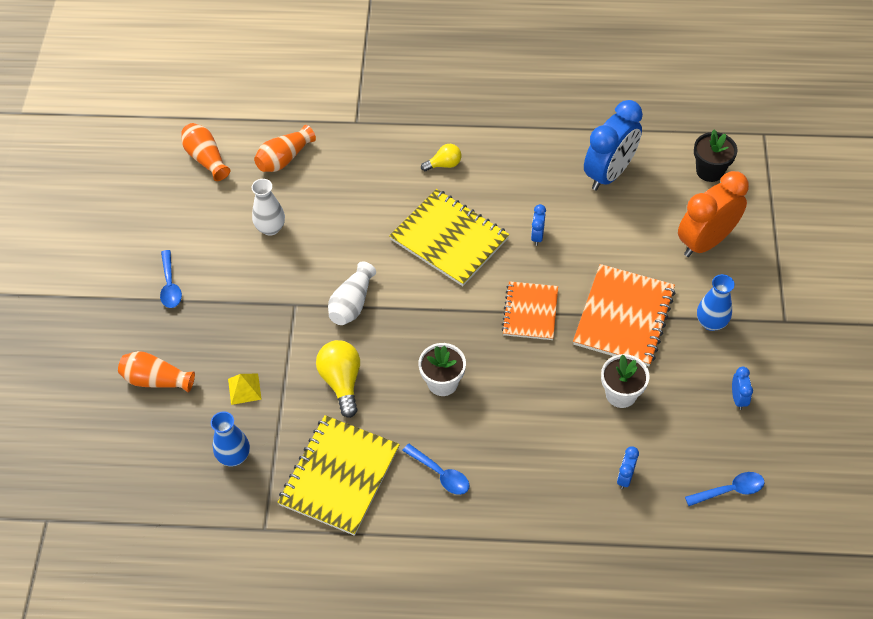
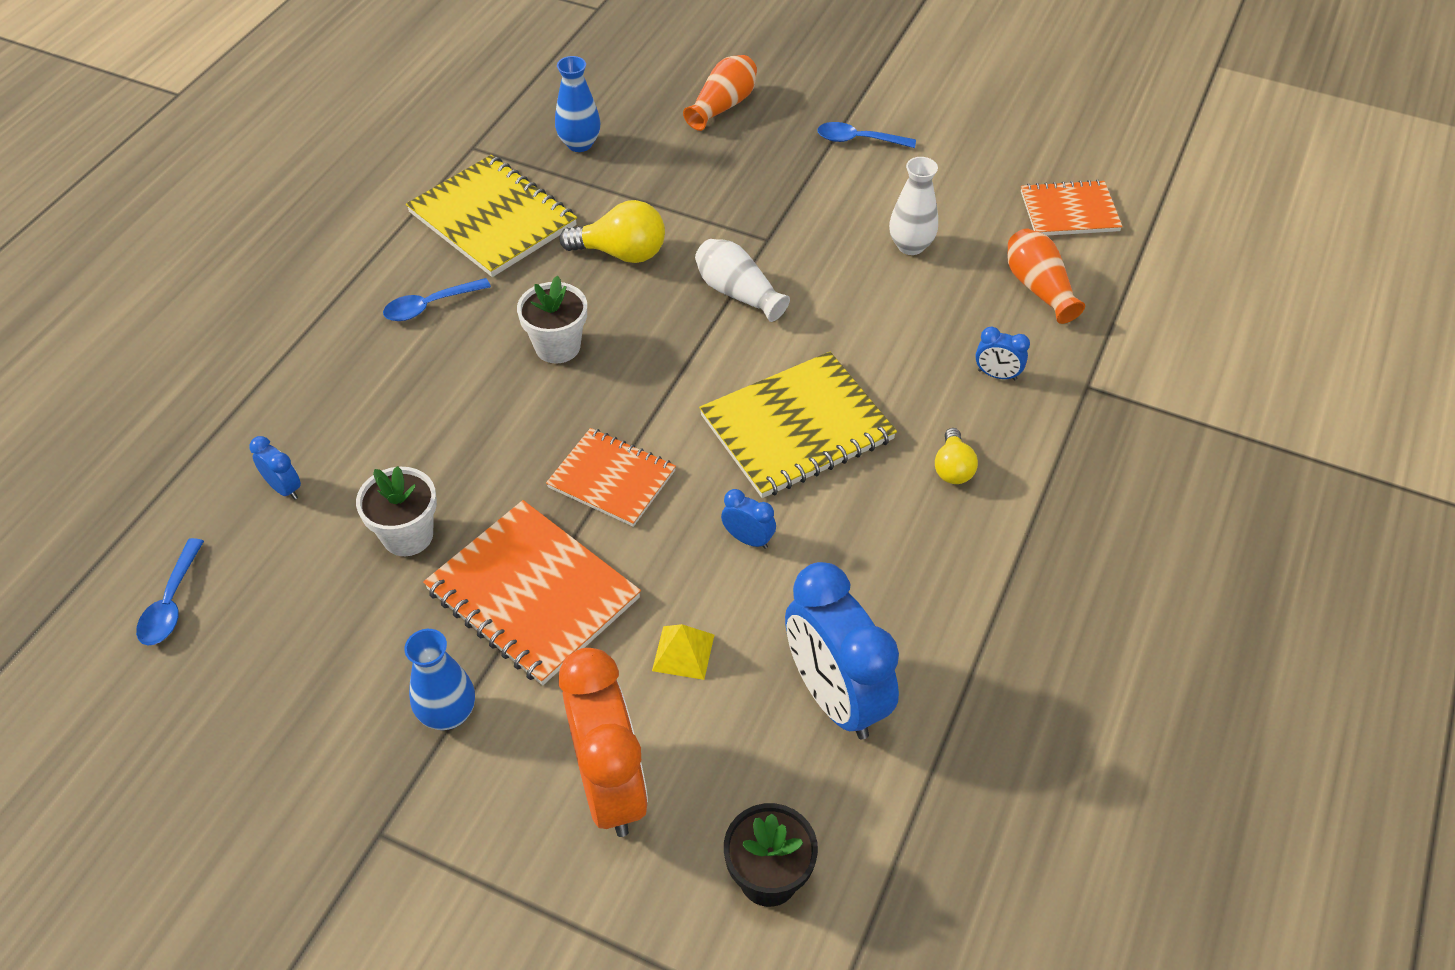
camera: 110 degrees right, 5 degrees down
(206, 158) = (1069, 211): orange vase -> orange notebook
(244, 389) = (666, 170): yellow pyramid -> yellow pyramid (683, 652)
(738, 398) = (295, 686): blue clock -> blue clock (997, 375)

